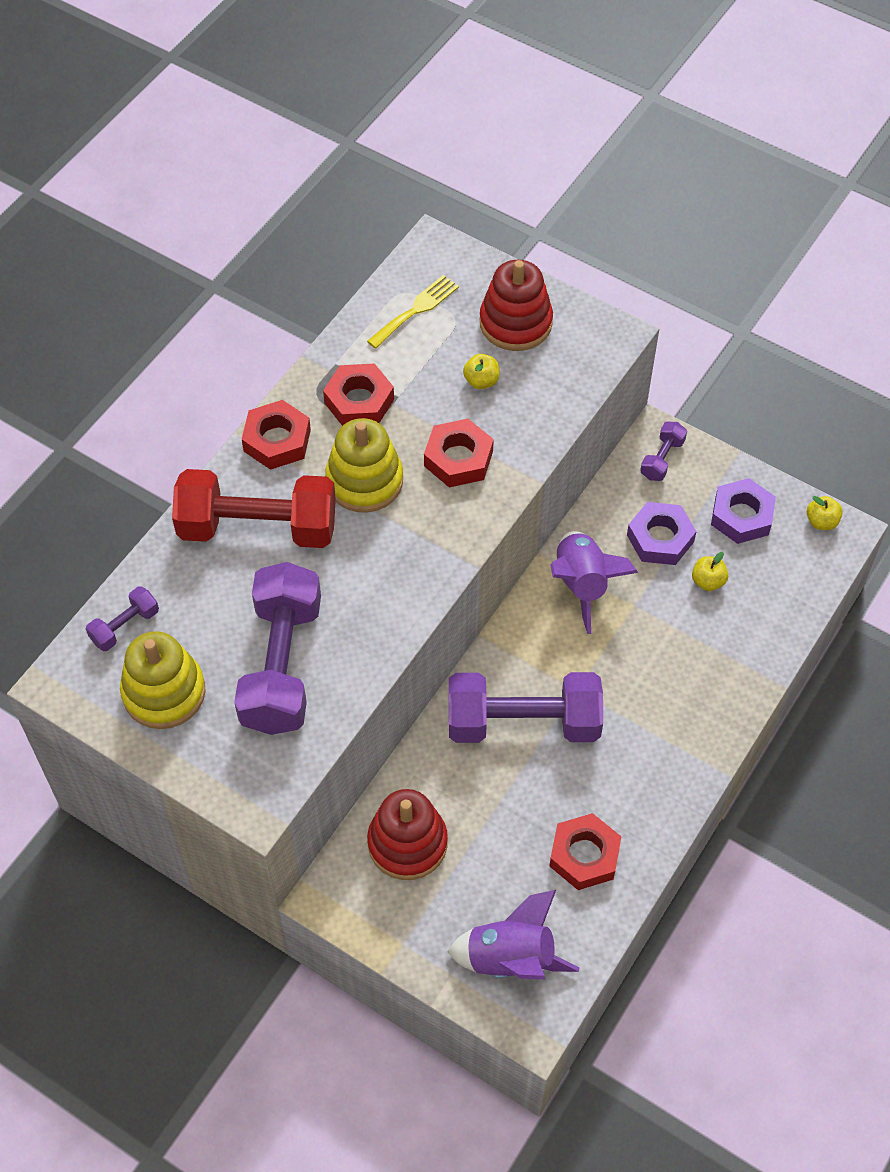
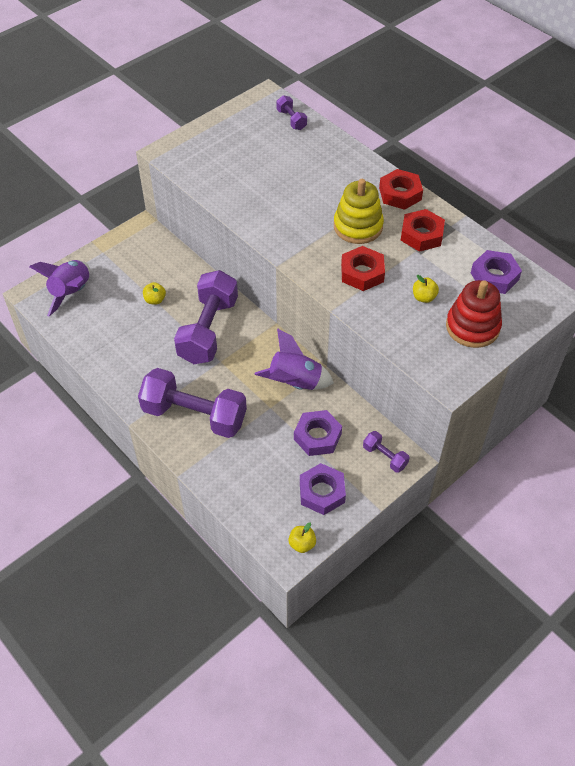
camera: 105 degrees right, 5 degrees down
(164, 692) = (245, 128): yellow stacking toy -> none
(258, 527) = (338, 177): red dumbbell -> none
(282, 665) = (243, 173): purple dumbbell -> purple dumbbell (194, 415)
(407, 843) = (157, 264): red stacking toy -> none
(416, 310) = (494, 276): yellow fork -> purple nut
(584, 855) = (113, 338): red nut -> none
(708, 581) = (274, 454): yellow apple -> yellow apple (155, 300)

